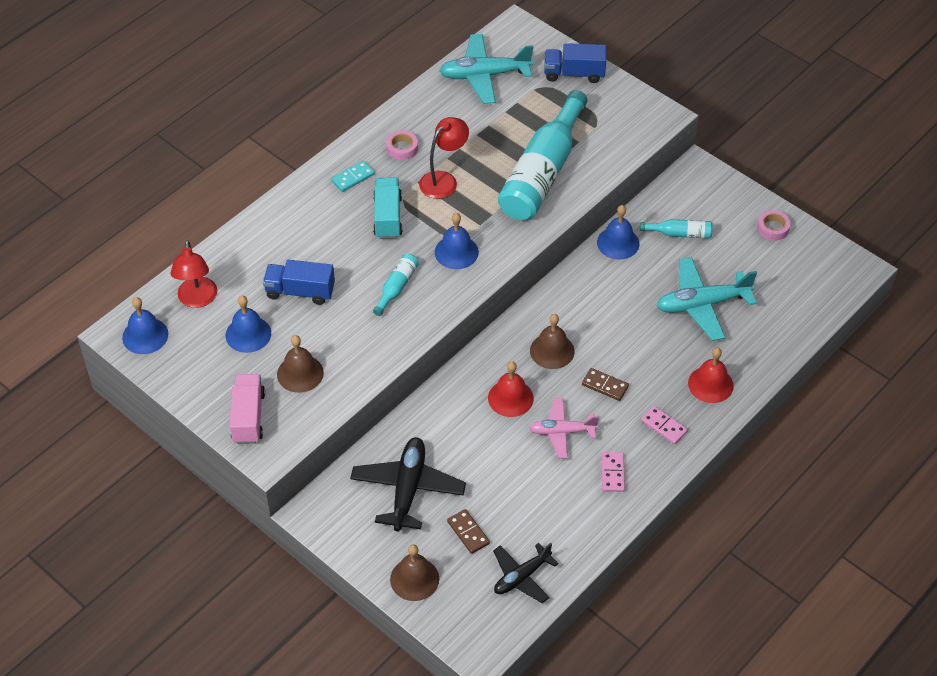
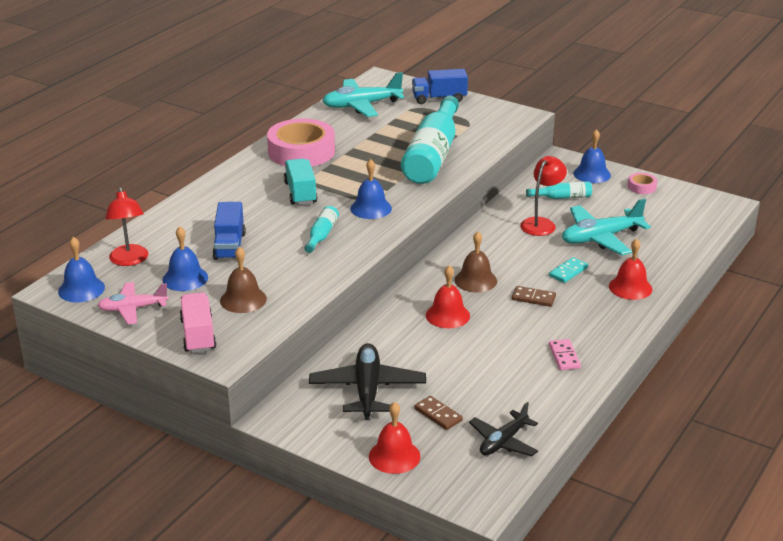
camera: 10 degrees left, 20 degrees down
(300, 292) = (229, 246): blue truck -> blue truck turned 90 degrees counterclockwise
(353, 177) = (261, 172): turquoise domino -> turquoise domino (568, 272)
(402, 148) = (301, 151): pink tape -> pink tape, size x2.32
(414, 579) = (394, 456): brown bell -> red bell
(444, 180) = (345, 167): red lamp -> red lamp (541, 223)
(562, 432) = (505, 333): pink plane -> pink plane (133, 309)
(618, 243) = (510, 207): blue bell -> blue bell (592, 174)
(664, 426) = (599, 319): pink domino -> none

